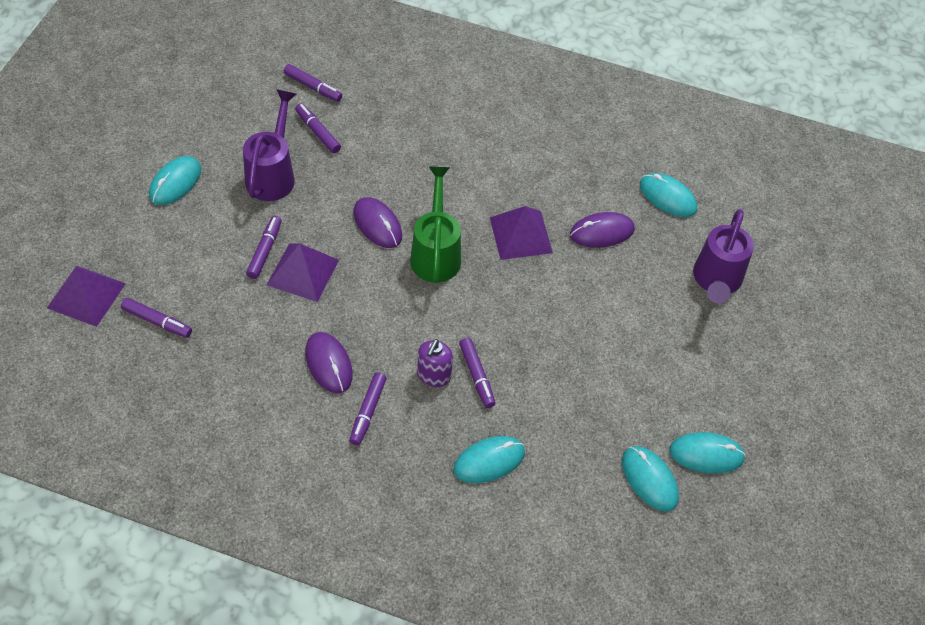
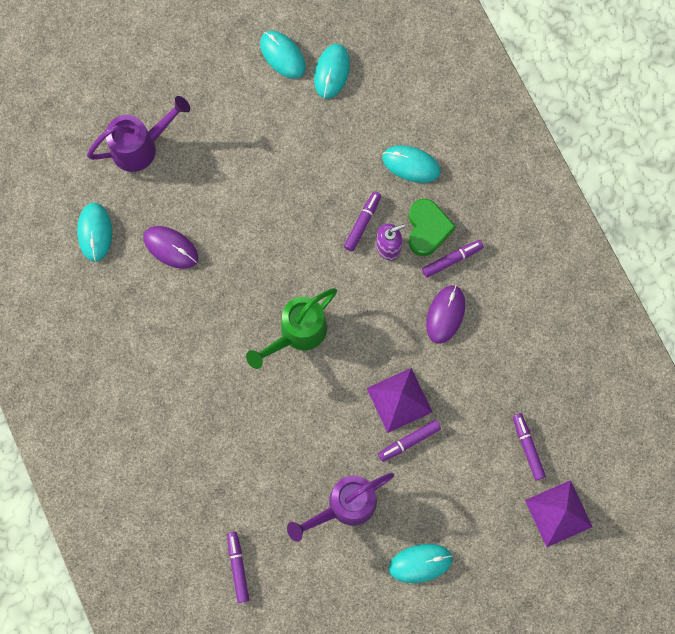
camera: 130 degrees left, 20 degrees up
(318, 132) = (276, 517): purple marker -> none
(377, 224) = (313, 393): purple mouse -> none
(416, 419) = (427, 229): none -> green heart
(520, 235) = (226, 295): purple pyramid -> none

